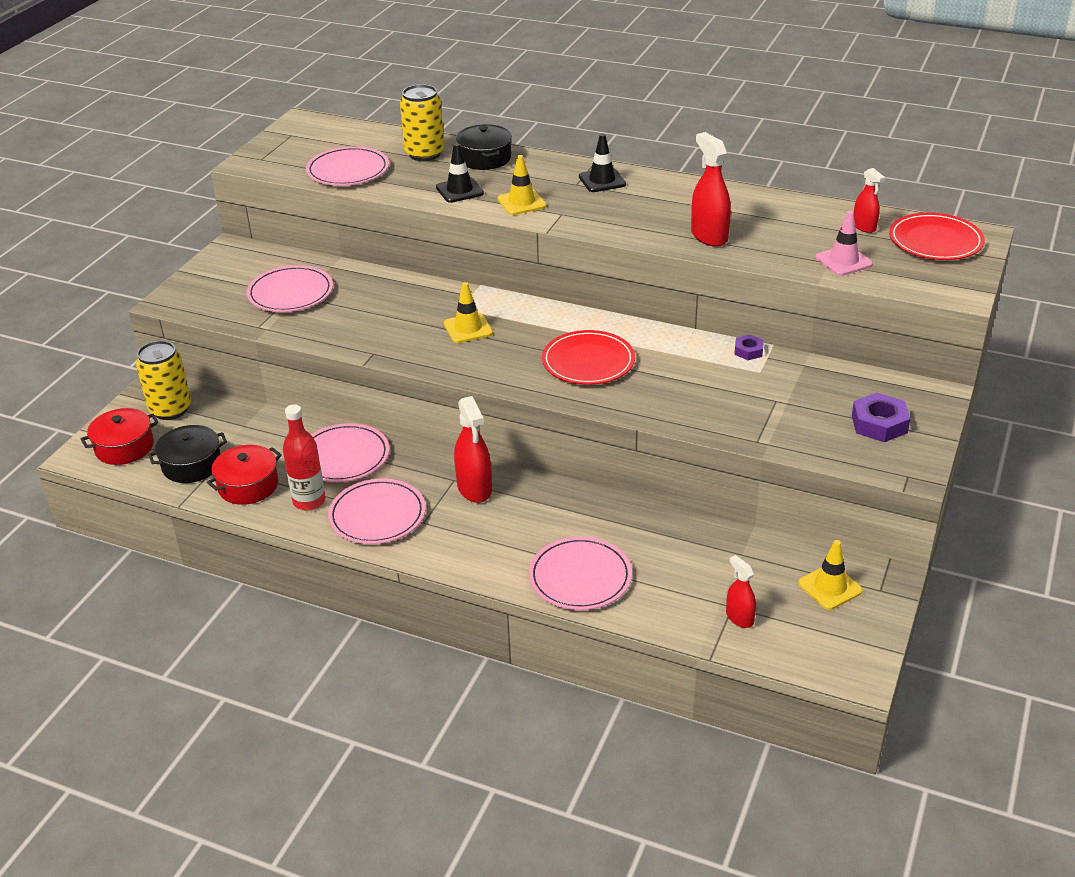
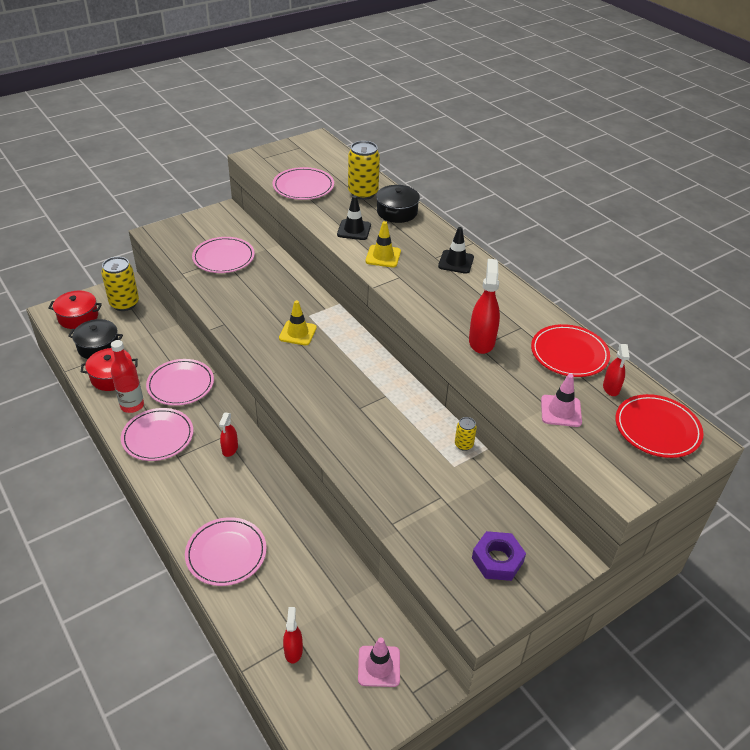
camera: 30 degrees right, 5 degrees up
(474, 488) = (230, 449): red spray bottle -> red spray bottle, size x0.60
(588, 361) = (345, 397): red plate -> red plate (569, 353)
(748, 351) = (463, 444): purple nut -> yellow can
(830, 587) = (379, 666): yellow traffic cone -> pink traffic cone

